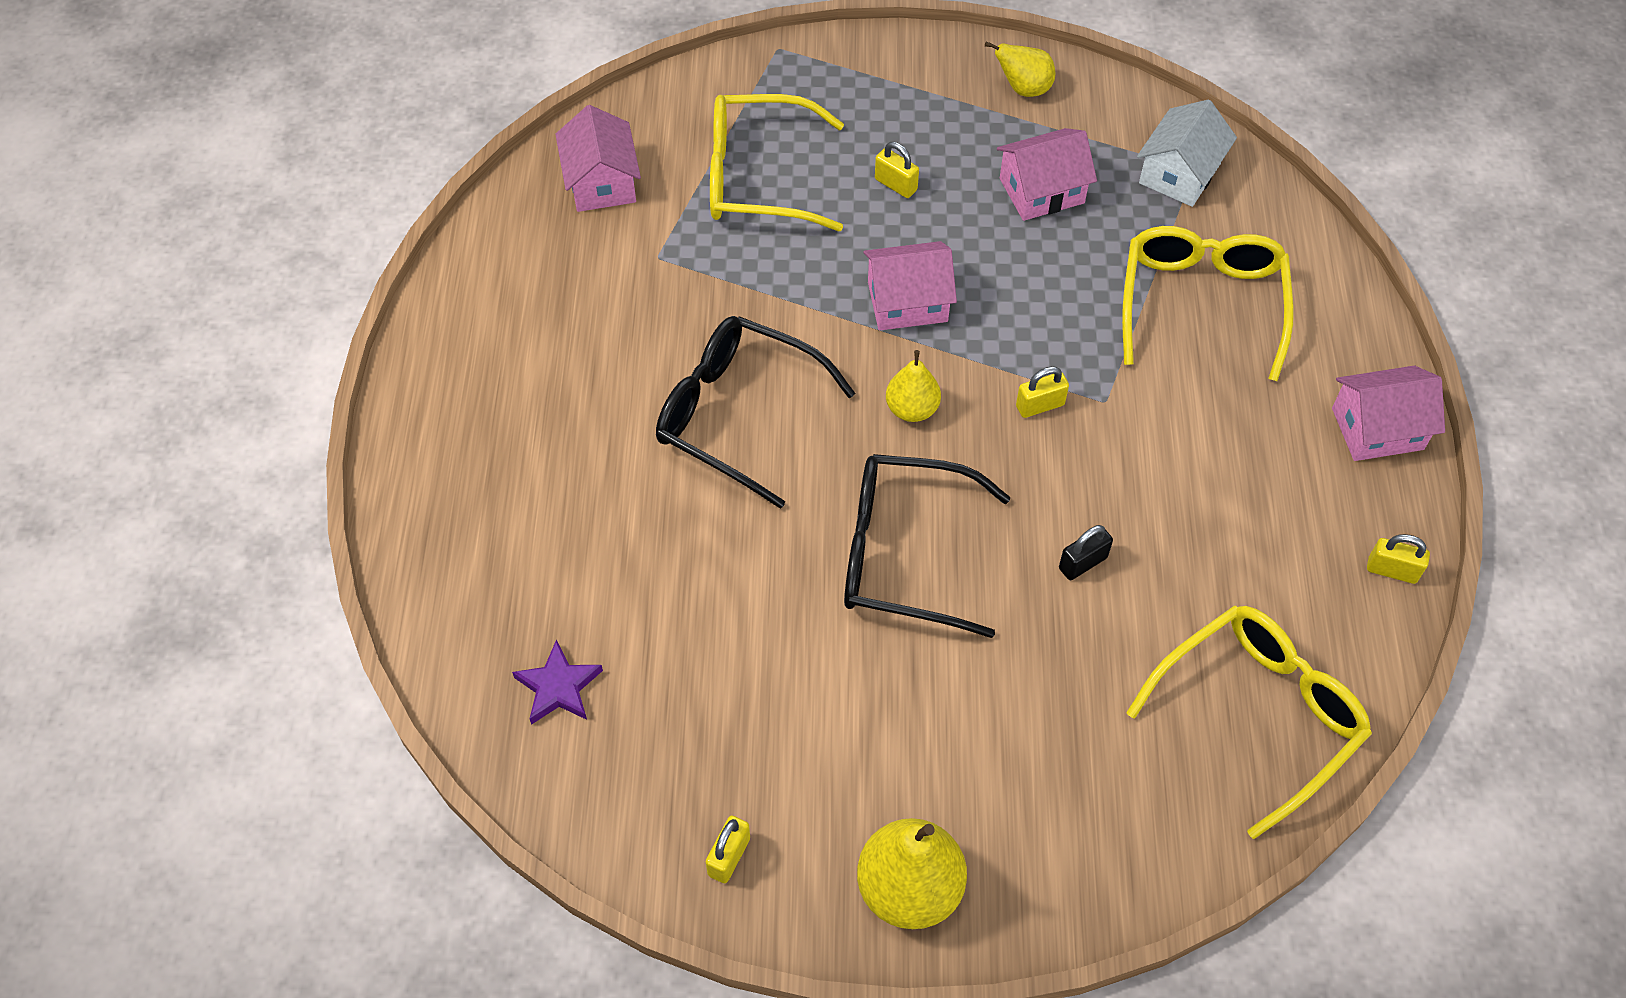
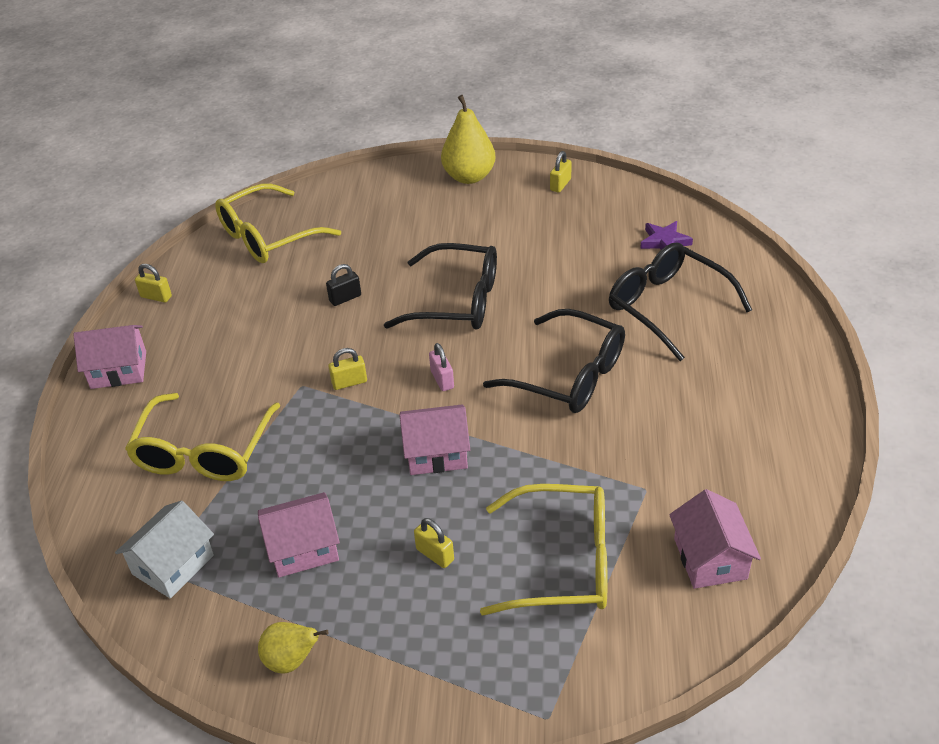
camera: 175 degrees left, 15 degrees down
(581, 538) = (667, 306): none -> black glasses
(912, 409) = (442, 380): yellow pear -> pink padlock

